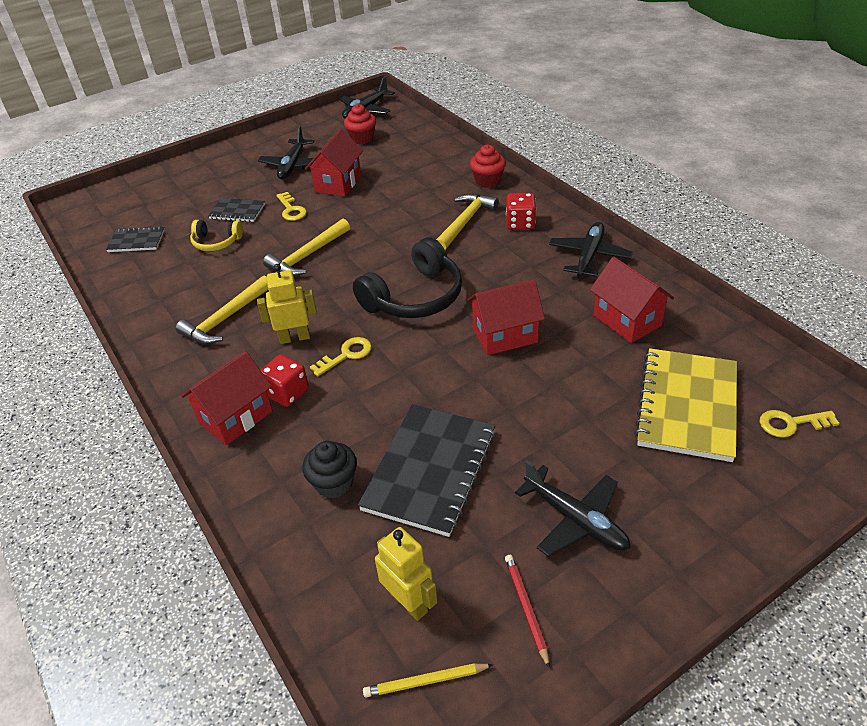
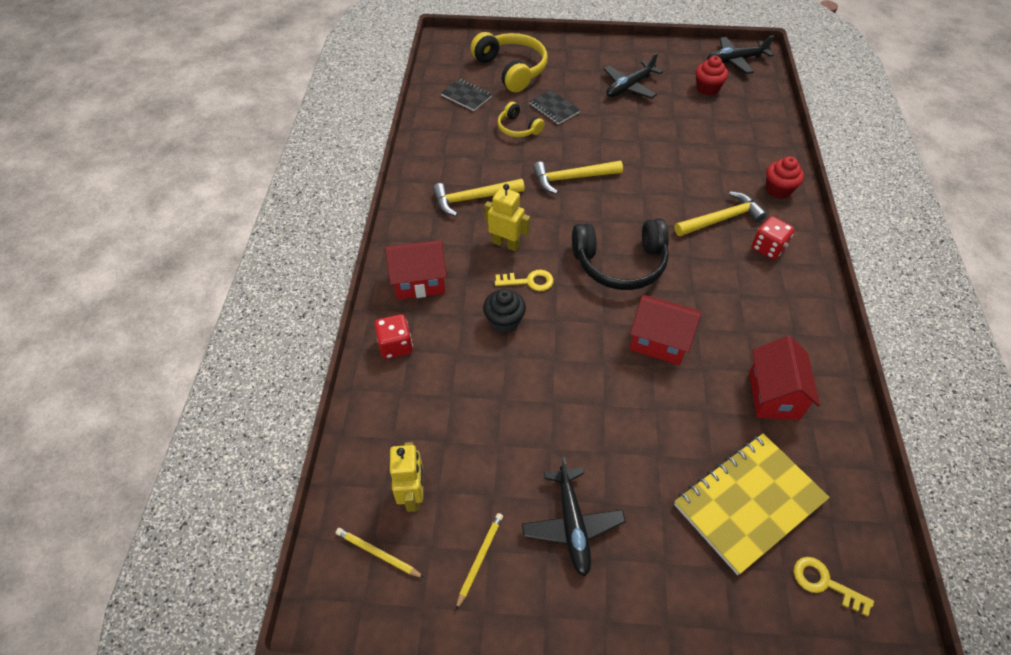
camera: 35 degrees right, 10 degrees up
(164, 200) = (511, 69): none -> yellow headphones
(287, 393) = (465, 285): red dice -> red dice (395, 346)
(291, 210) = (594, 129): yellow key -> none
(334, 483) = (438, 375): black cupcake -> black cupcake (504, 321)
(338, 183) = (650, 123): red house -> none
(430, 470) = (507, 412): black notebook -> none
(526, 608) = (480, 559): red pencil -> yellow pencil
(589, 256) = (799, 315): black plane -> none

